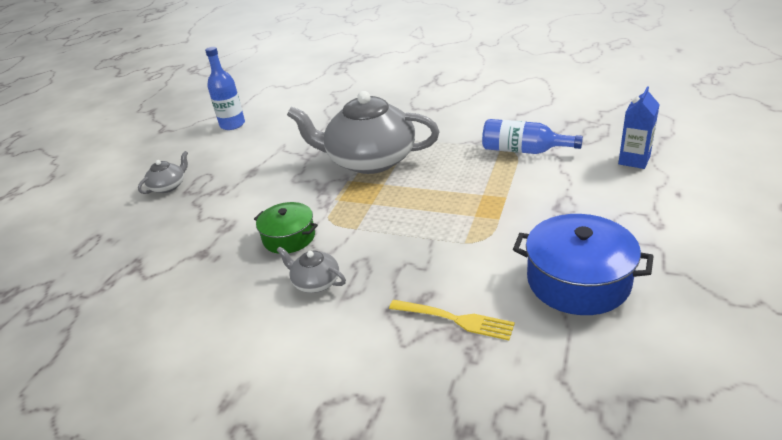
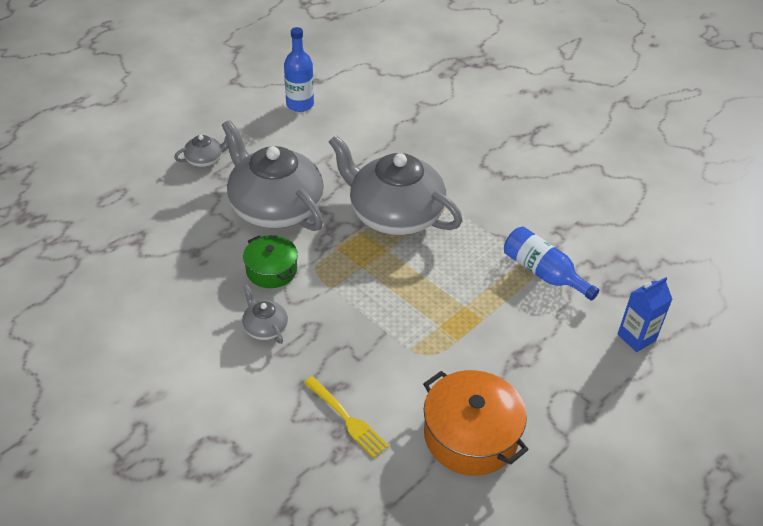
camera: 20 degrees right, 10 degrees up
(259, 194) = (275, 207): none -> grey teapot
(578, 281) = (470, 435): blue pot -> orange pot

